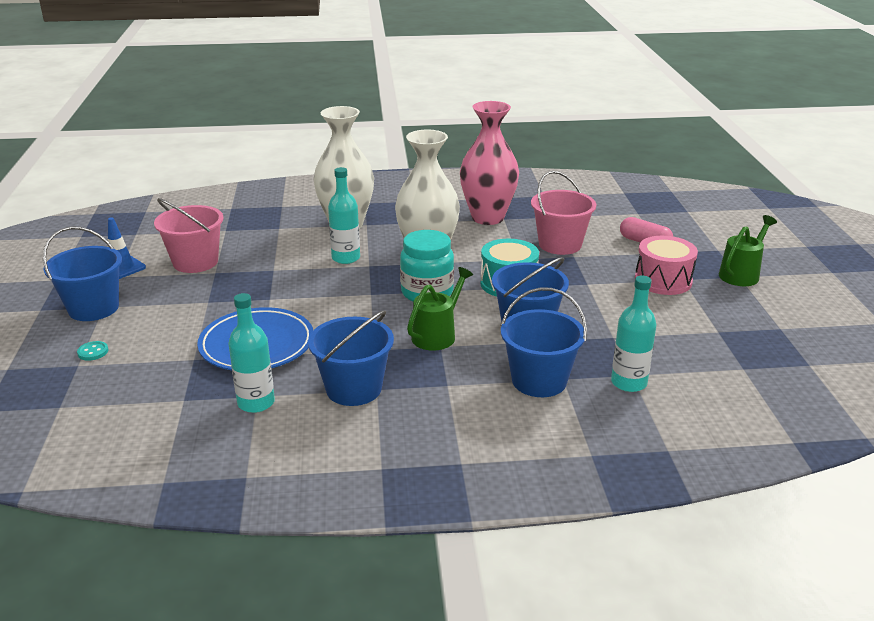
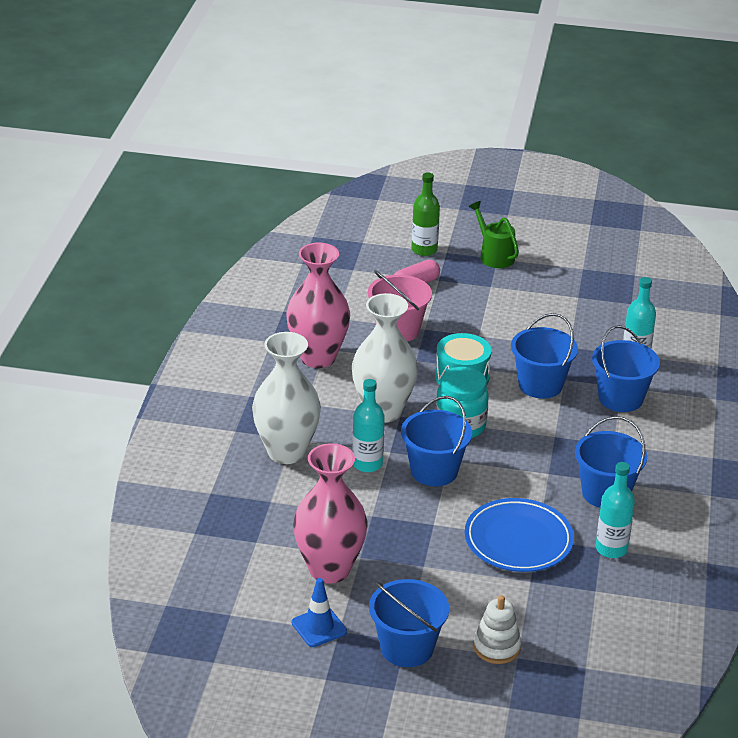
camera: 75 degrees left, 5 degrees up
(93, 352) = (496, 647): turquoise button -> white stacking toy
(195, 262) = (329, 569): pink bucket -> pink vase
(349, 289) = (434, 471): none -> blue bucket
(437, 334) = (536, 434): green watering can -> none
(663, 280) = (489, 296): pink drum -> none
(708, 239) = (424, 250): none -> green bottle

